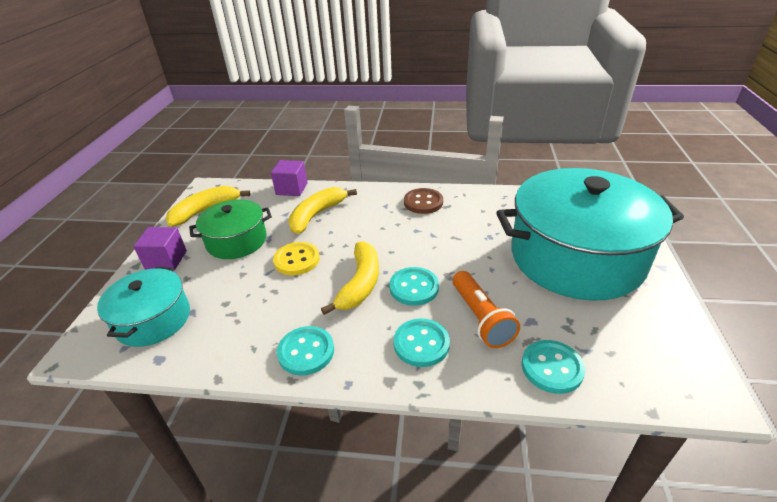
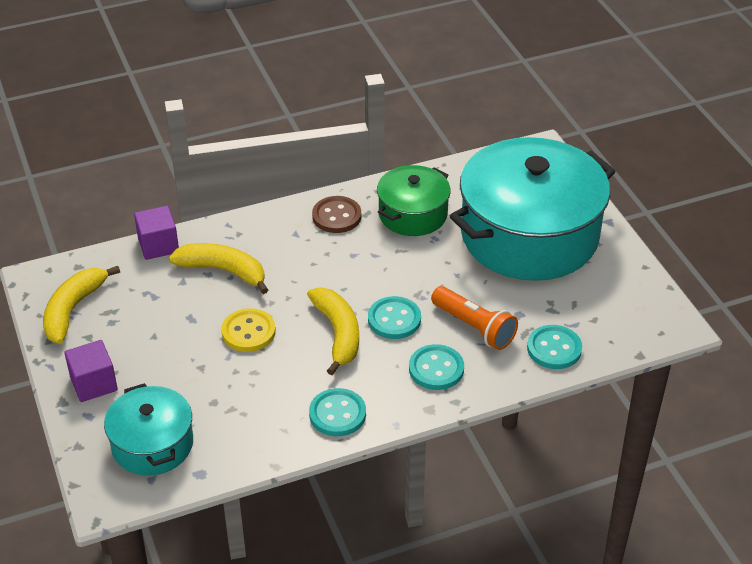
camera: 30 degrees left, 5 degrees up
(237, 241) = (156, 334): green pot -> green pot (413, 214)
(317, 215) = (223, 271): yellow banana -> yellow banana turned 105 degrees clockwise

